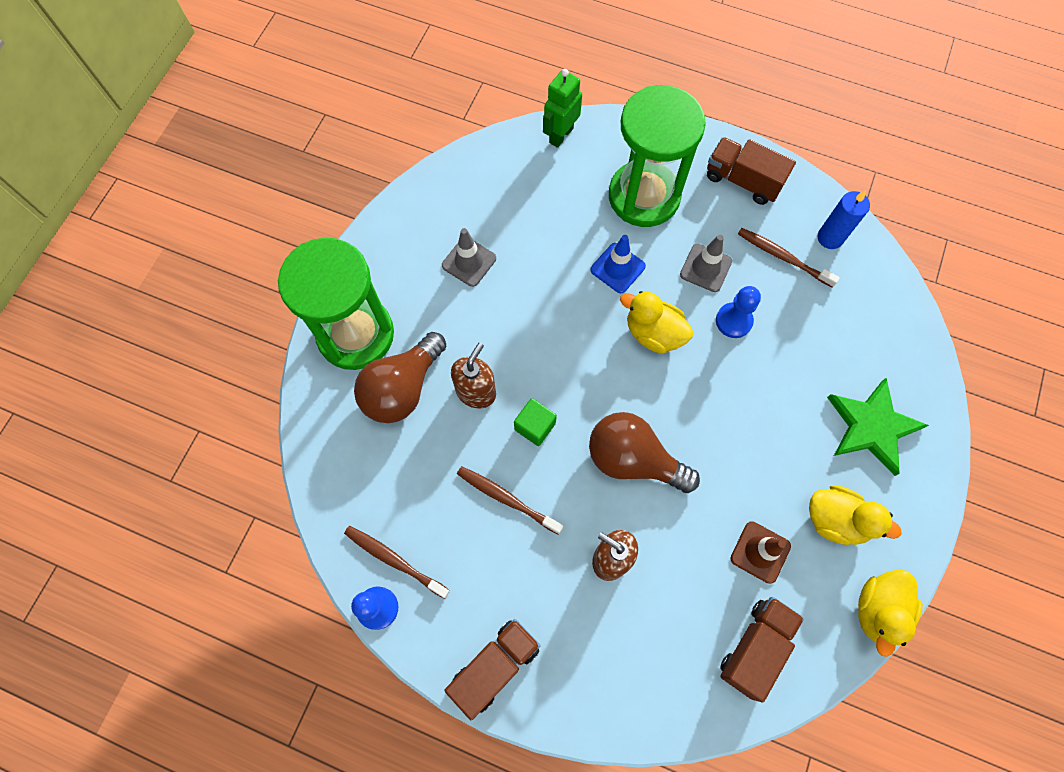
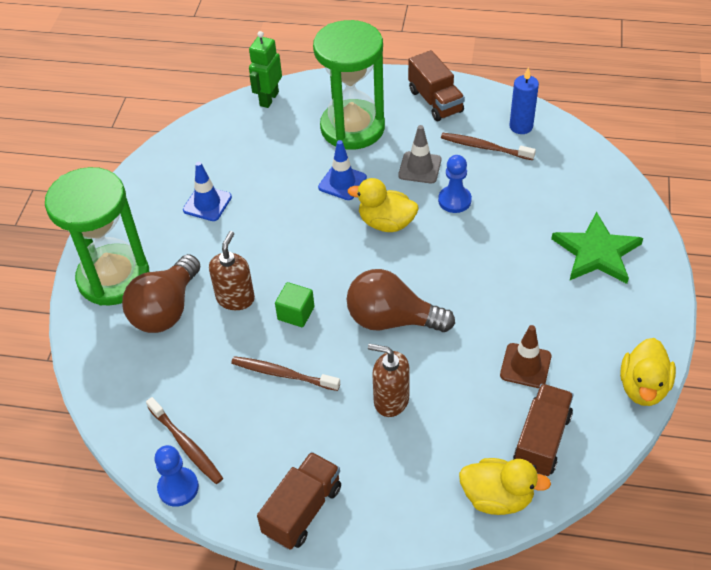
camera: 10 degrees left, 20 degrees down
(394, 560) = (186, 445): brown toothbrush -> brown toothbrush turned 150 degrees counterclockwise
(469, 262) = (207, 203): grey traffic cone -> blue traffic cone
(743, 180) = (435, 101): brown truck -> brown truck turned 135 degrees counterclockwise
(835, 520) = (585, 327): yellow duck -> yellow duck (497, 497)

